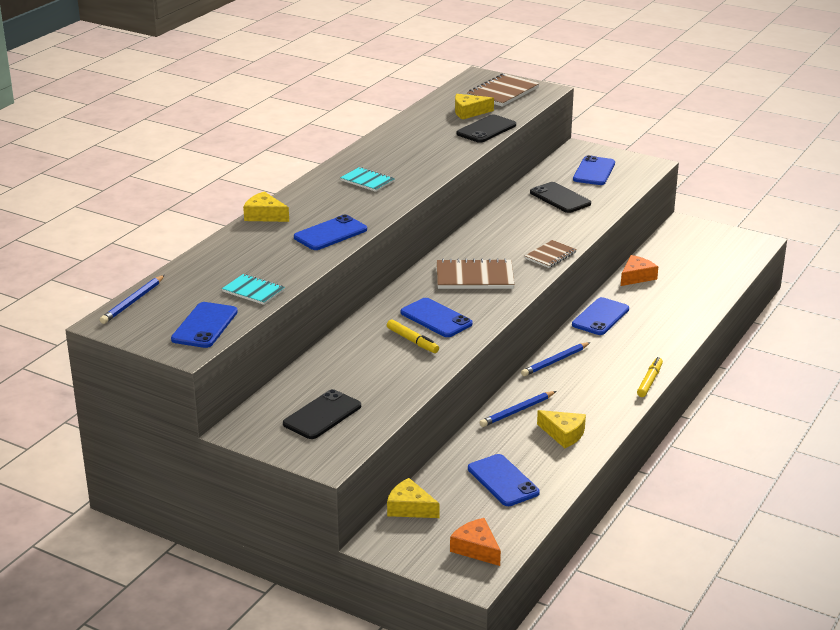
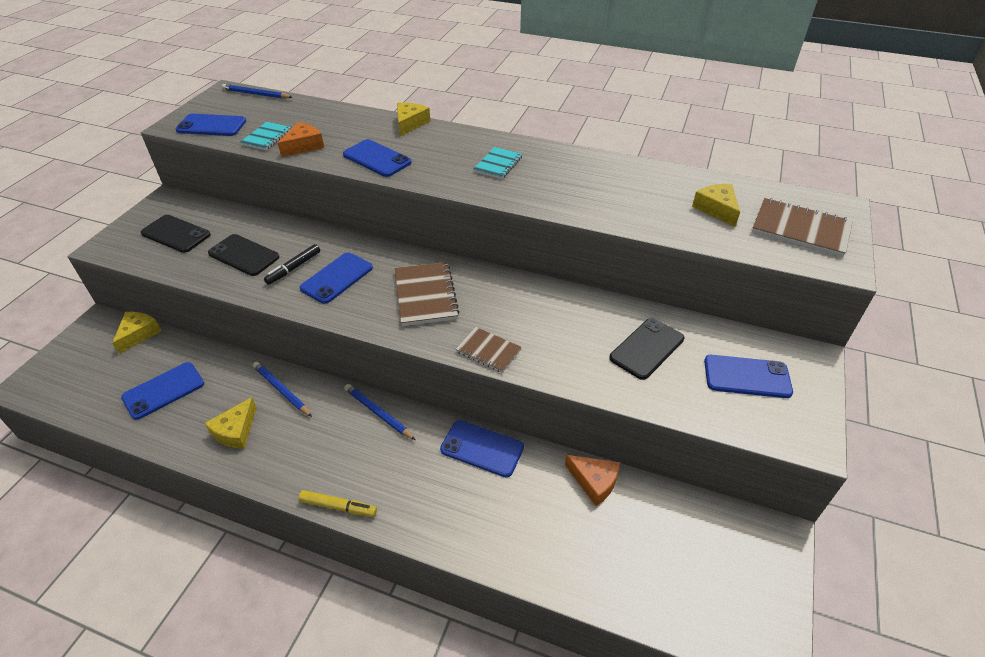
camera: 80 degrees right, 15 degrees up
(412, 341) = (294, 268): yellow marker -> black marker
(476, 548) = (66, 382): orange cheese -> orange cheese (303, 146)
(486, 129) = (672, 226): black phone -> black phone (244, 255)

